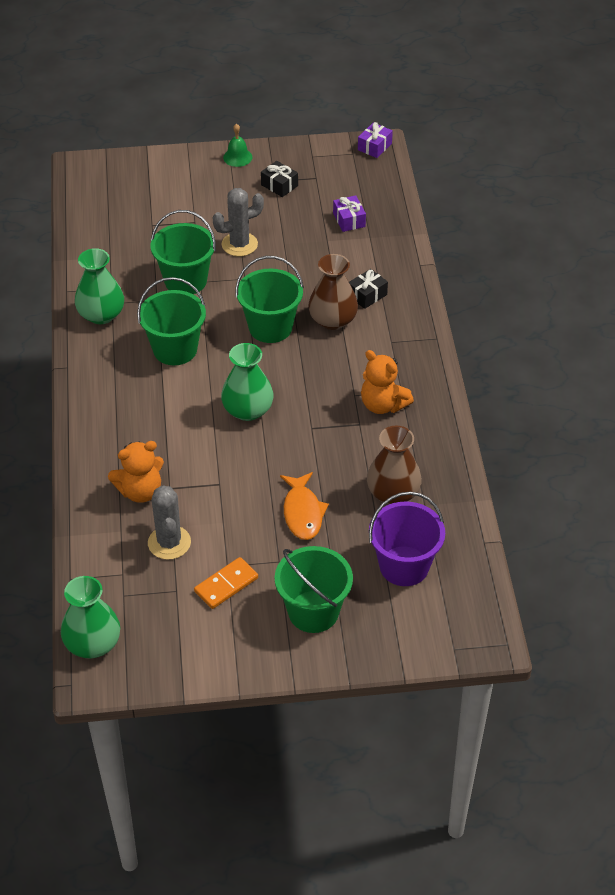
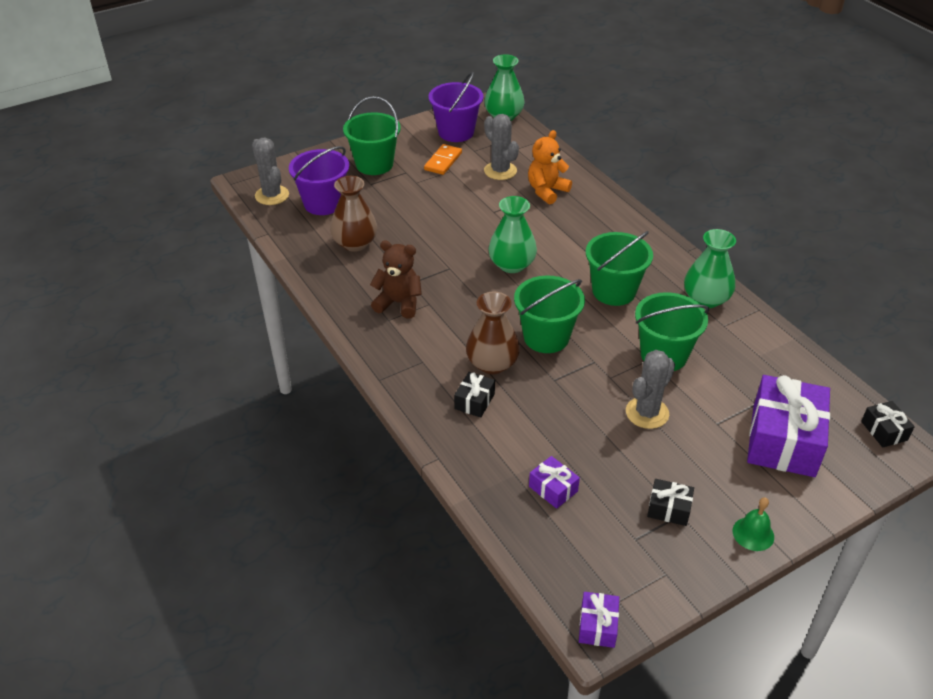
camera: 155 degrees right, 5 degrees down
(82, 180) = (884, 431): none -> black gift
(159, 197) = (783, 440): none -> purple gift
(176, 634) = (456, 132): none -> purple bucket
(302, 512) = (418, 212): orange fish -> none
(383, 405) = (399, 303): orange teddy bear -> brown teddy bear
(461, 602) = (272, 195): none -> grey cactus

